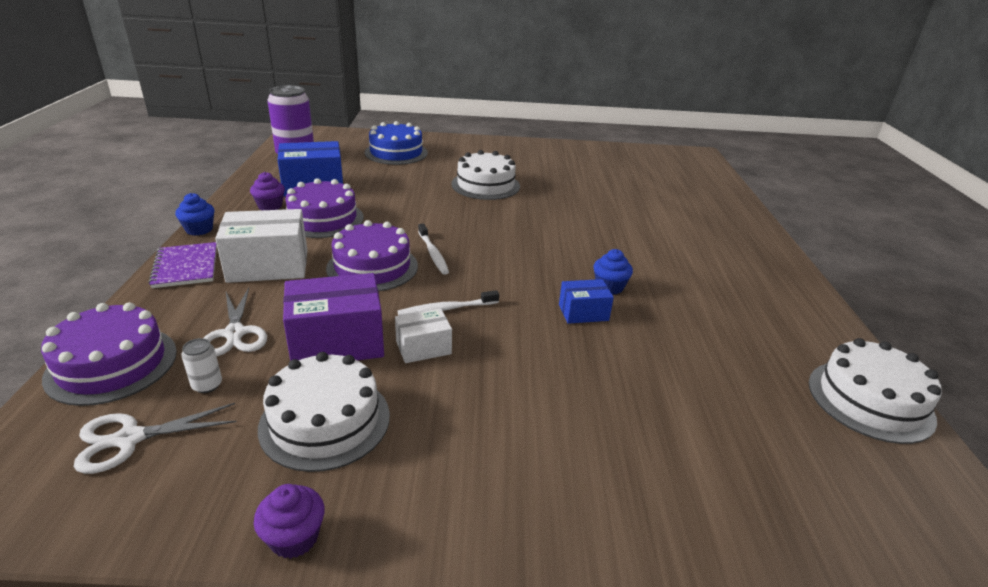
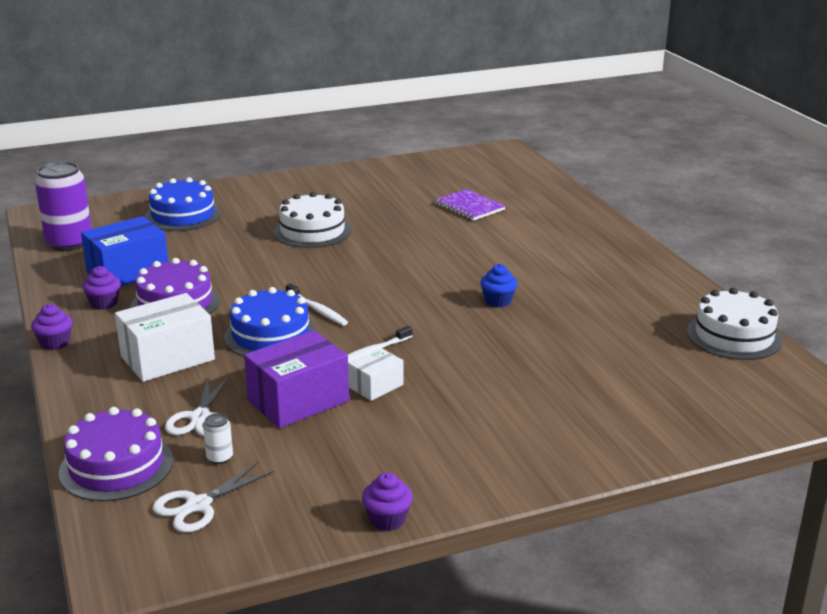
camera: 20 degrees left, 5 degrees down
(186, 267) = (85, 378): purple notebook -> purple notebook (469, 207)
(199, 229) = (55, 343): blue cupcake -> purple cupcake
(235, 333) = (200, 417): white scissors -> white scissors turned 45 degrees clockwise
(325, 421) = (343, 453): white cake -> none
(372, 267) = (270, 335): purple cake -> blue cake
(583, 312) = (489, 327): blue box -> none

